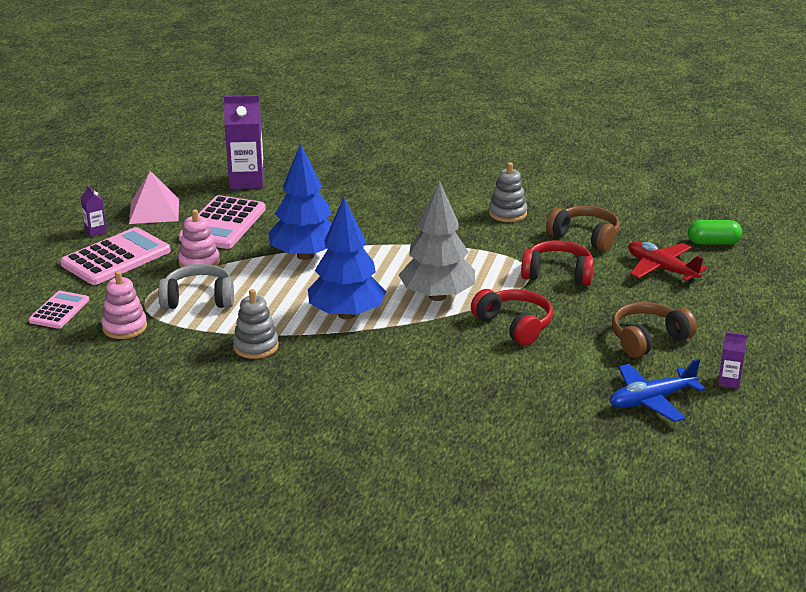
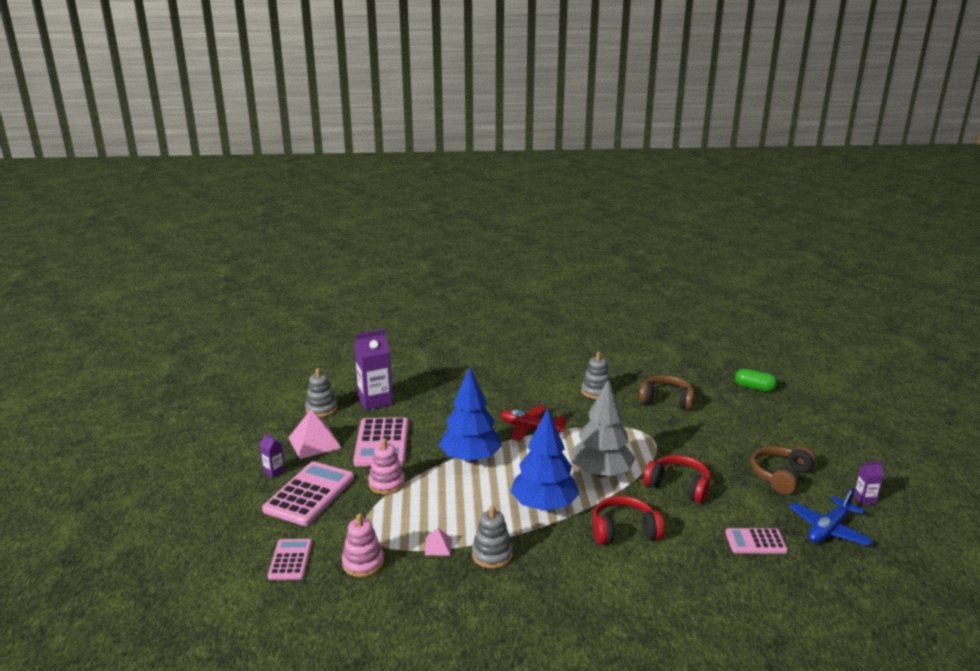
camera: 20 degrees left, 5 degrees down
(184, 179) = (321, 409): none -> grey stacking toy
(198, 299) = (410, 519): grey headphones -> none
(208, 328) = (438, 546): none -> pink pyramid
(551, 394) = (755, 542): none -> pink calculator
(558, 274) = (672, 435): red headphones -> red headphones (624, 530)
(661, 269) = (739, 415): red plane -> red plane (530, 429)
(713, 243) = (754, 388): green capsule -> green capsule turned 45 degrees clockwise

